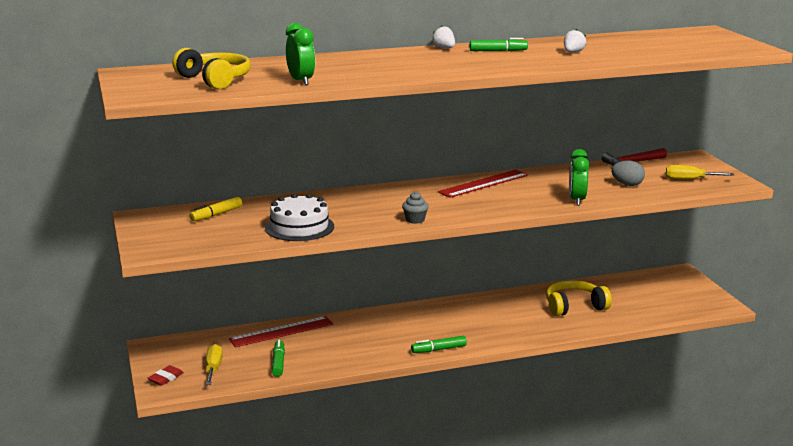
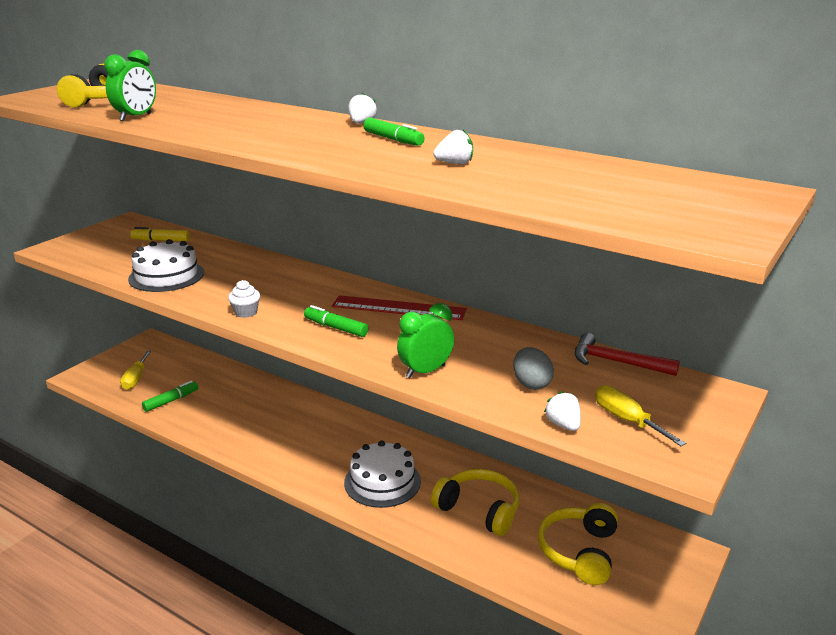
camera: 50 degrees right, 5 degrees up
(166, 378) = (102, 368): red eraser -> none
(213, 368) = (135, 379): yellow screwdriver -> yellow screwdriver turned 135 degrees clockwise
(281, 332) = (228, 377): red ruler -> none
(415, 220) = (246, 312): grey cupcake -> white cupcake
(439, 349) = (279, 467): green marker -> green marker (336, 328)
(506, 323) = (382, 482): none -> white cake
(645, 296) = (579, 552): none -> yellow headphones
(676, 191) = (563, 425): none -> white strawberry

